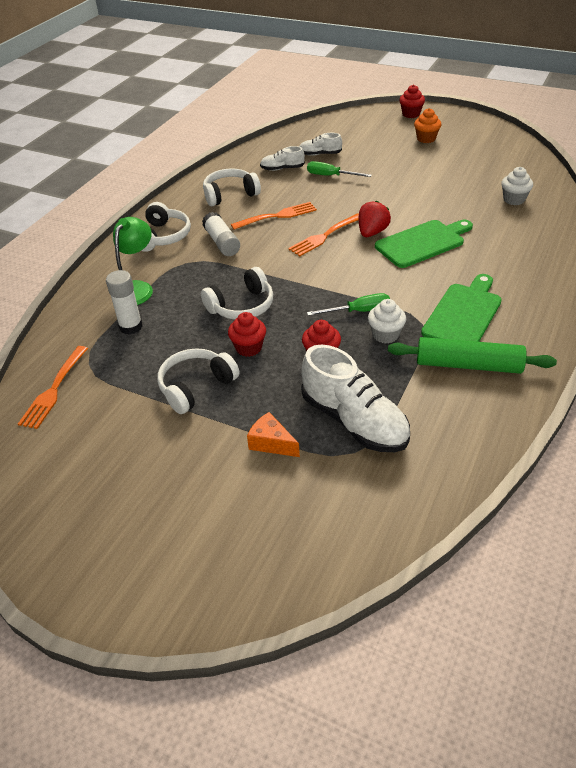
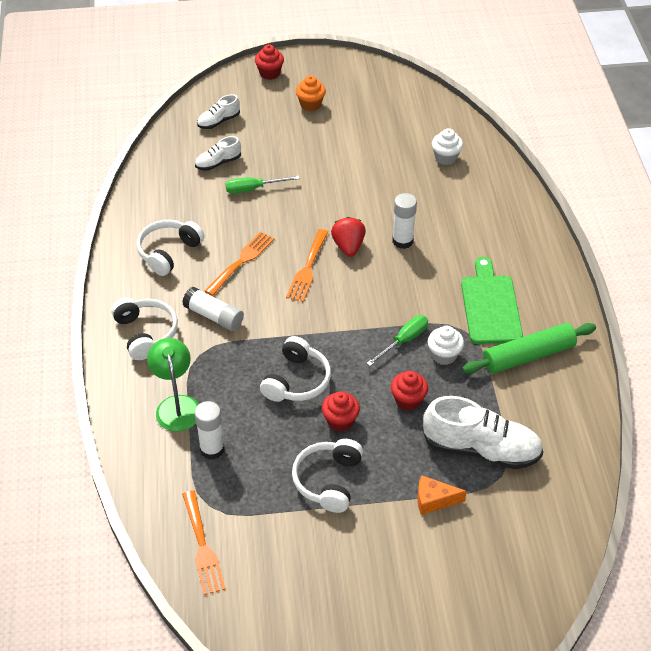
camera: 35 degrees left, 5 degrees up
(282, 169) = (195, 197): white shoe -> white shoe (219, 121)
(423, 243) = (402, 241): green cutting board -> white glue stick

